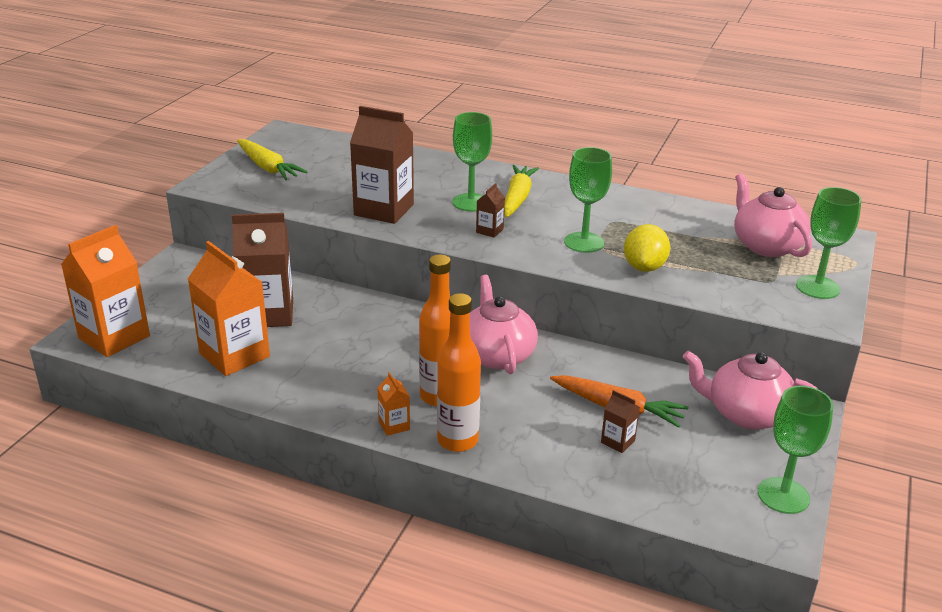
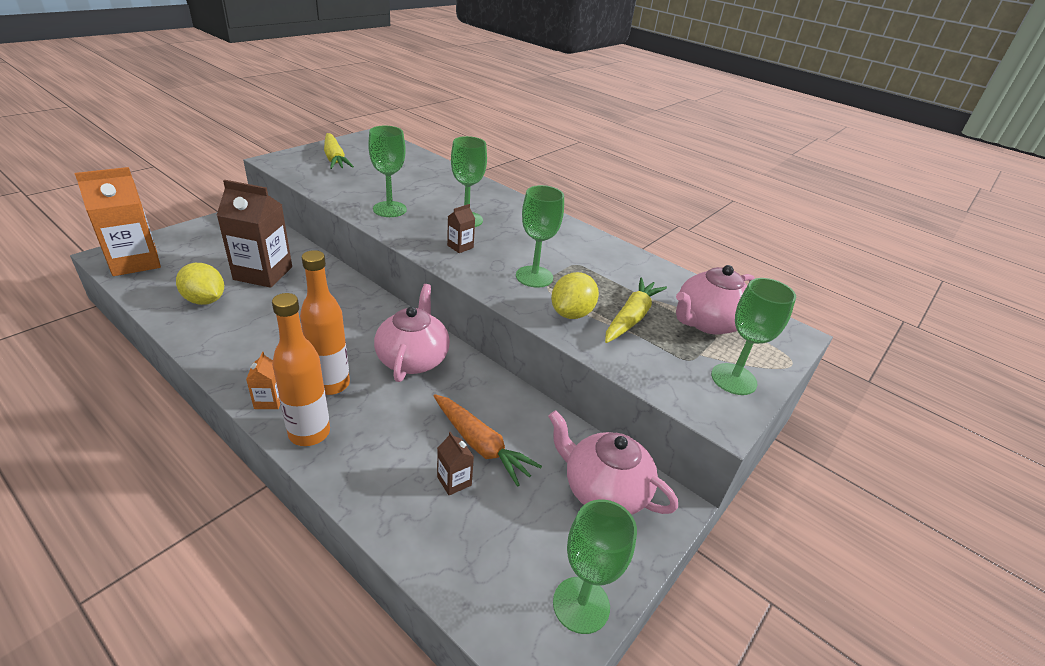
camera: 15 degrees right, 5 degrees up
(234, 355) = (205, 300): orange carton -> yellow lemon
(384, 210) = (389, 209): brown carton -> green goblet
(517, 198) = (508, 225): yellow carrot -> yellow carrot (631, 317)
(766, 246) = (707, 322): pink teapot -> pink teapot turned 120 degrees counterclockwise

